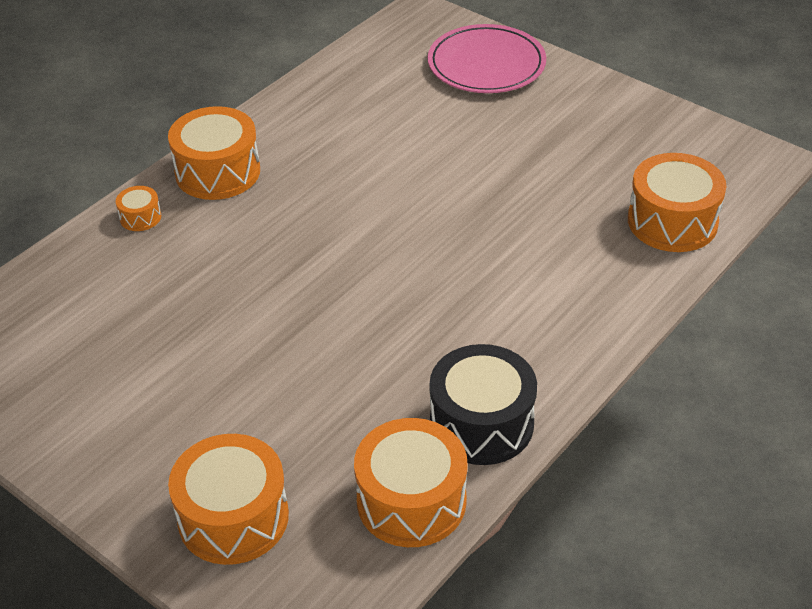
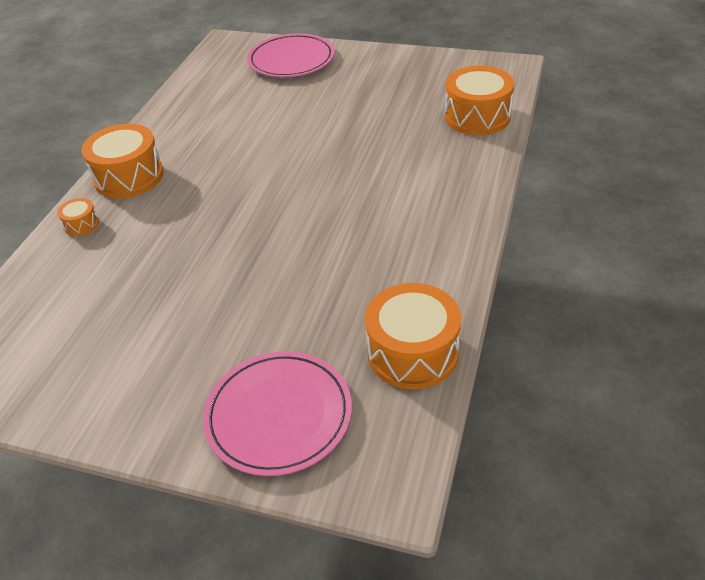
camera: 20 degrees left, 0 degrees up
(233, 517) = (278, 415): orange drum -> pink plate
(481, 423) = (431, 281): black drum -> none

